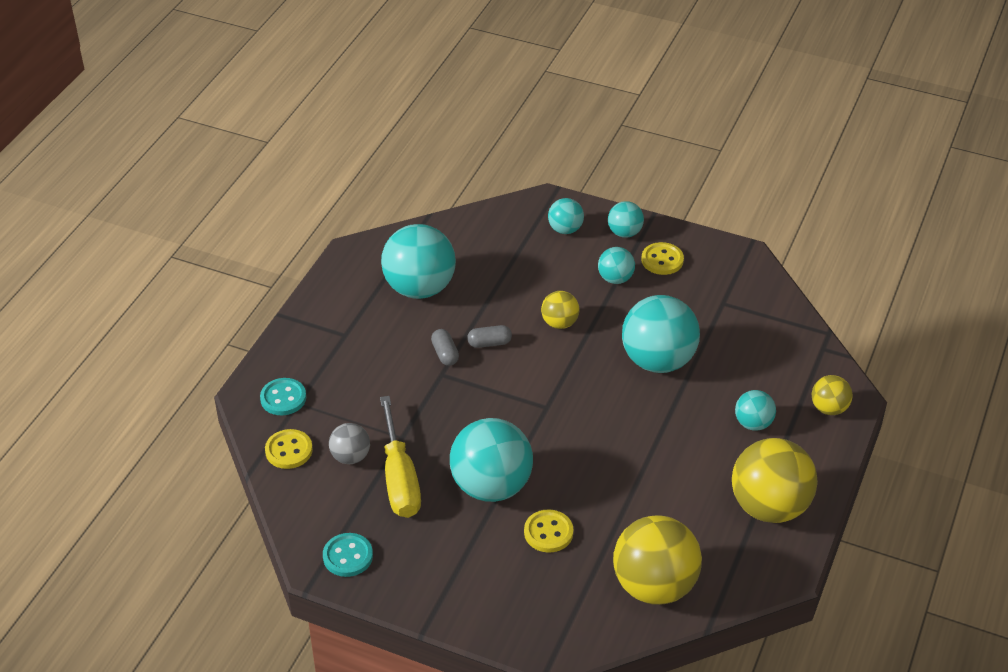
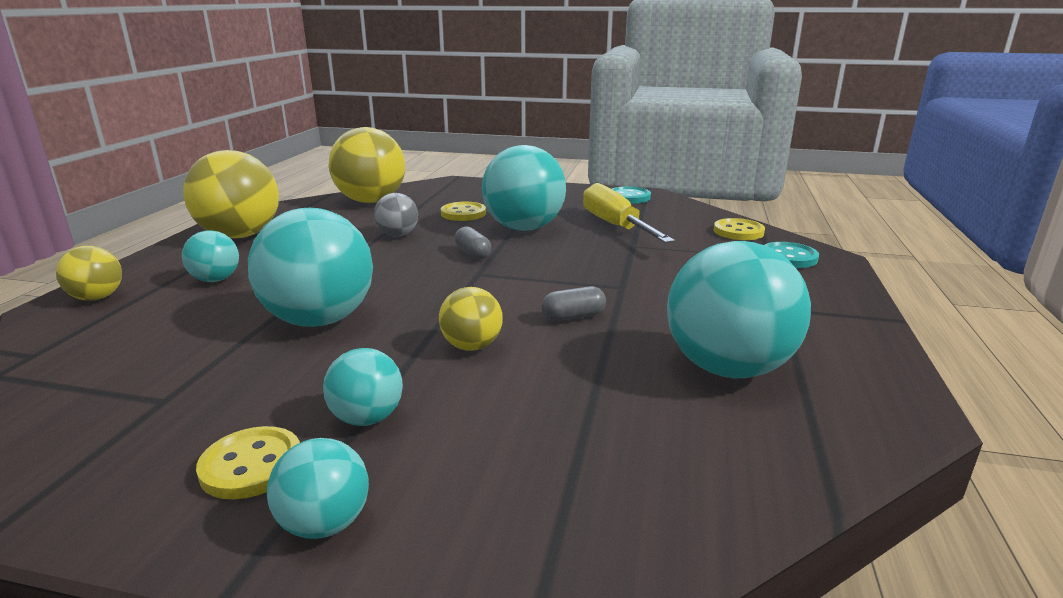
camera: 170 degrees right, 20 degrees down
(350, 457) = (674, 232): grey ball -> grey ball (398, 235)
(445, 354) = (629, 302): grey capsule -> grey capsule (473, 254)
(565, 229) = (481, 513): turquoise ball -> none

